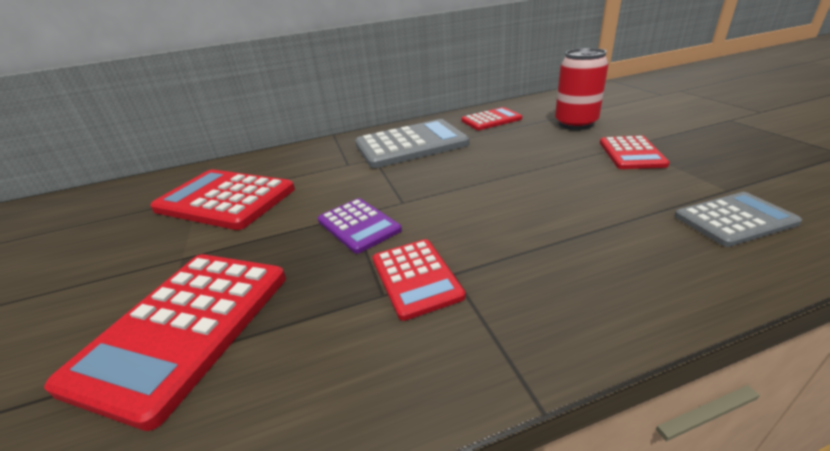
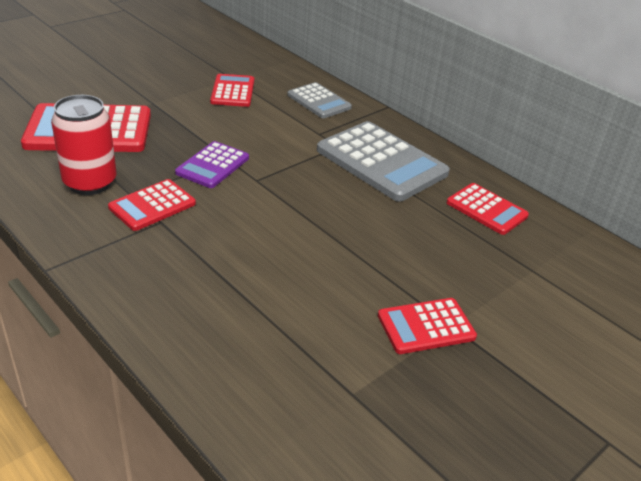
camera: 60 degrees right, 5 degrees up
(225, 199) = (233, 91): red calculator -> red calculator, size x0.56
(575, 123) = (509, 282): red can -> red can (90, 183)
(734, 220) = (285, 385): grey calculator -> grey calculator (319, 101)

